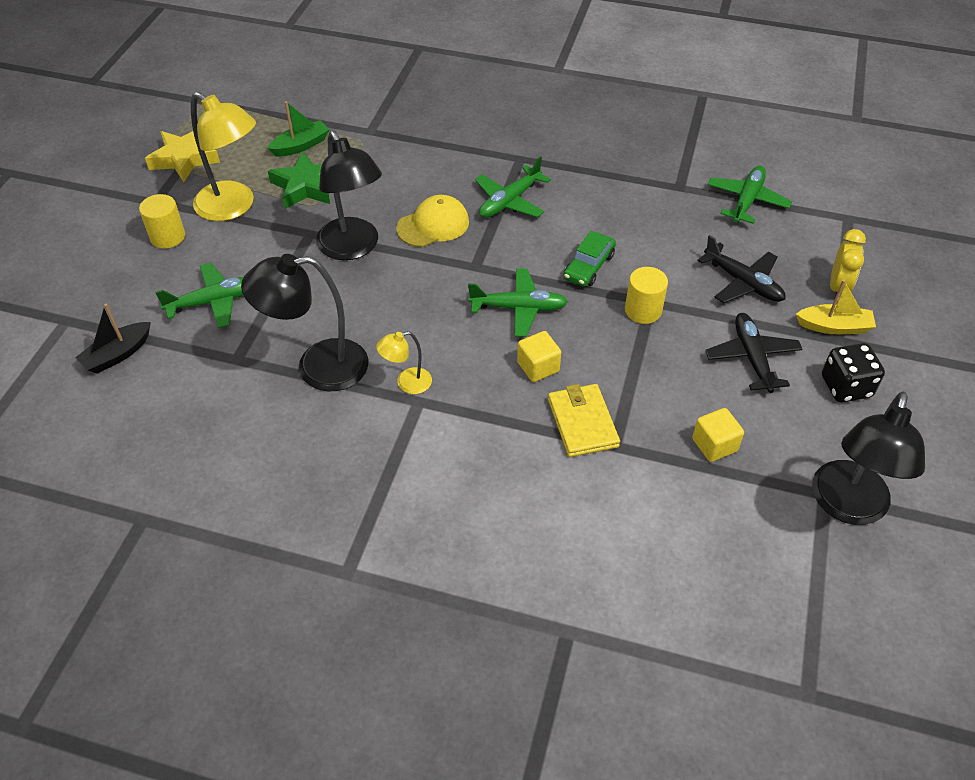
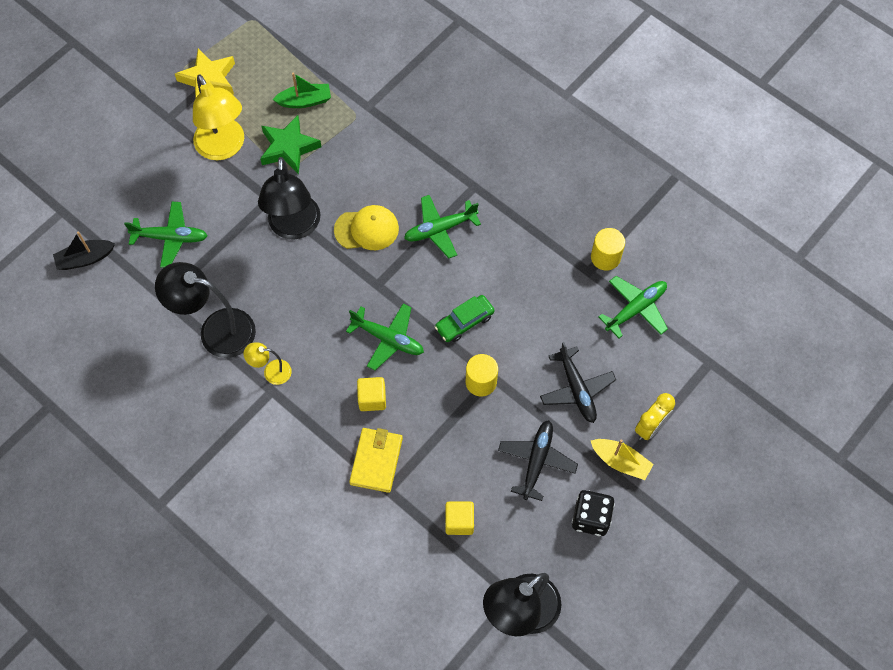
camera: 25 degrees right, 15 degrees up
(167, 237) = (163, 159): yellow cylinder -> yellow cylinder (605, 257)

